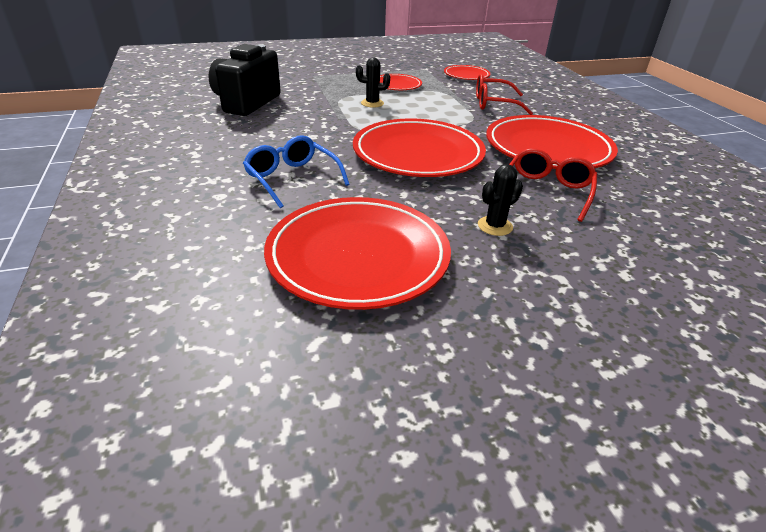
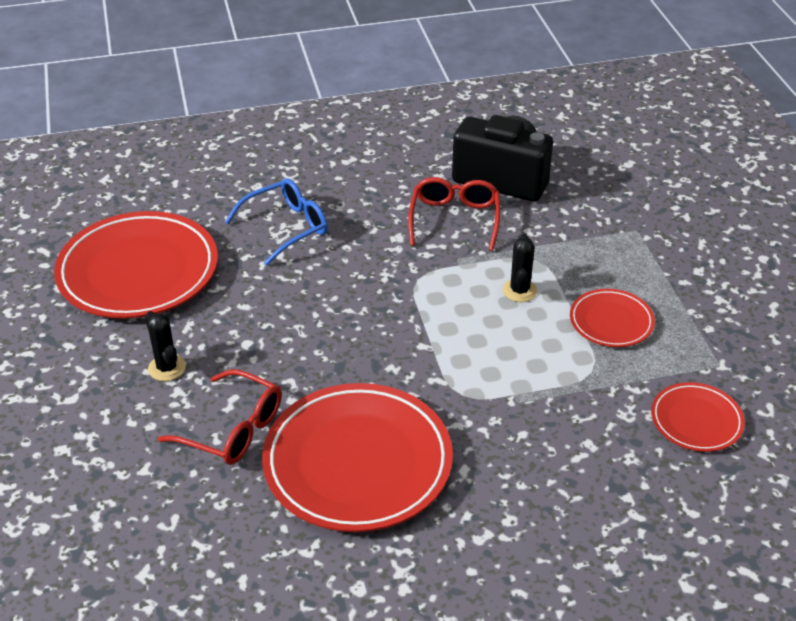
camera: 95 degrees right, 5 degrees up
(418, 154) = (343, 325): red plate -> none
(494, 104) = (542, 434): red glasses -> red glasses (454, 219)

